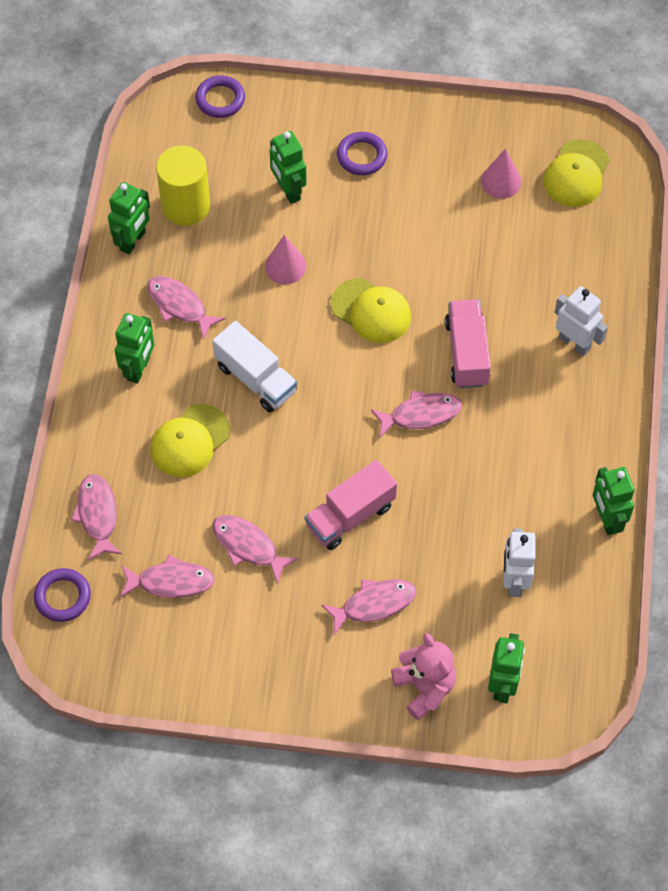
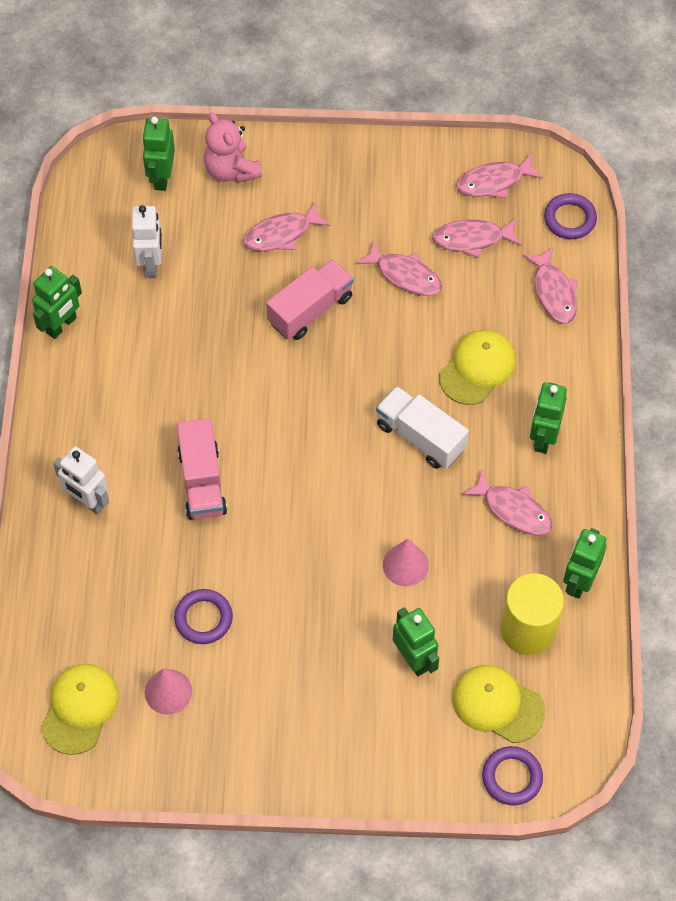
camera: 175 degrees right, 0 degrees up
(362, 156) = (333, 712): purple ring -> purple ring (203, 618)
(371, 311) = (307, 520): yellow cap -> yellow cap (497, 704)
(421, 414) = (247, 413): pink fish -> pink fish (494, 182)
(606, 519) = (61, 325): green robot -> green robot turned 60 degrees clockwise

